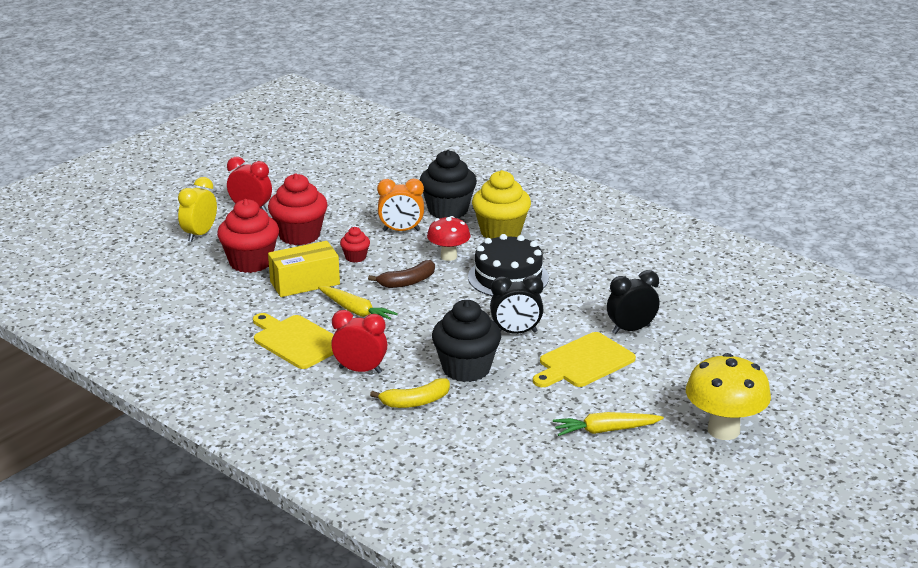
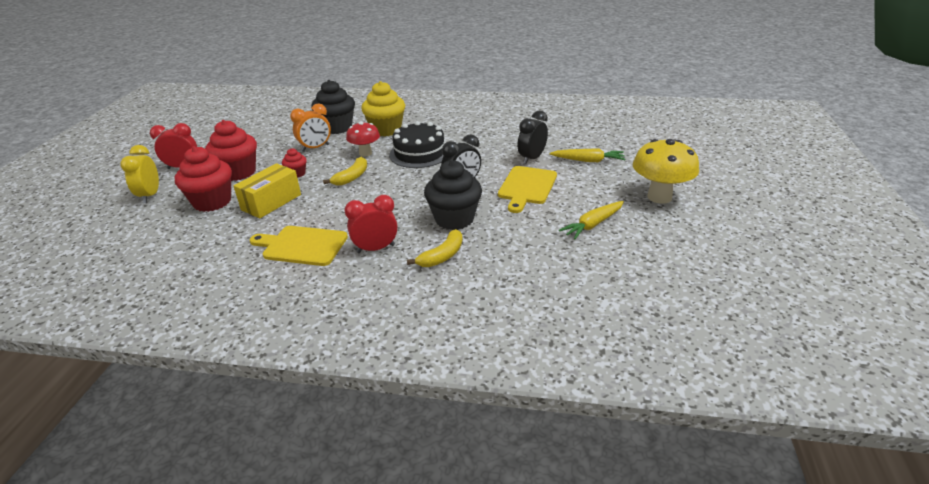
camera: 30 degrees left, 5 degrees up
(356, 311) = (331, 208): yellow carrot -> yellow carrot (588, 161)
(407, 282) = (352, 177): brown banana -> yellow banana

